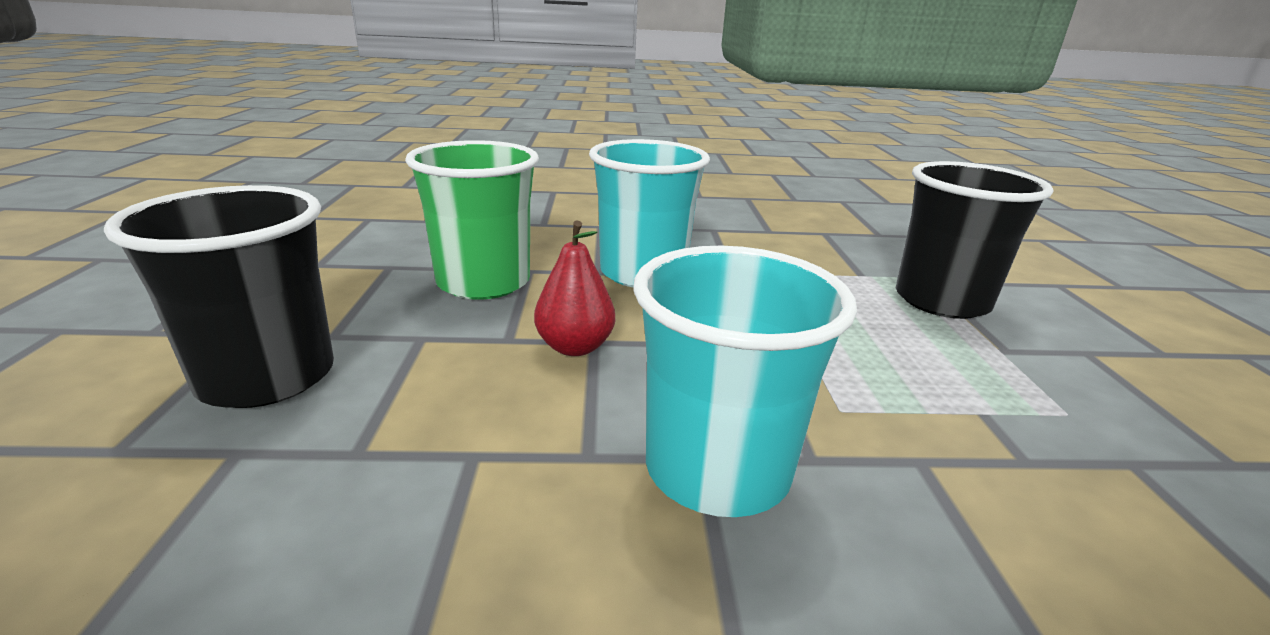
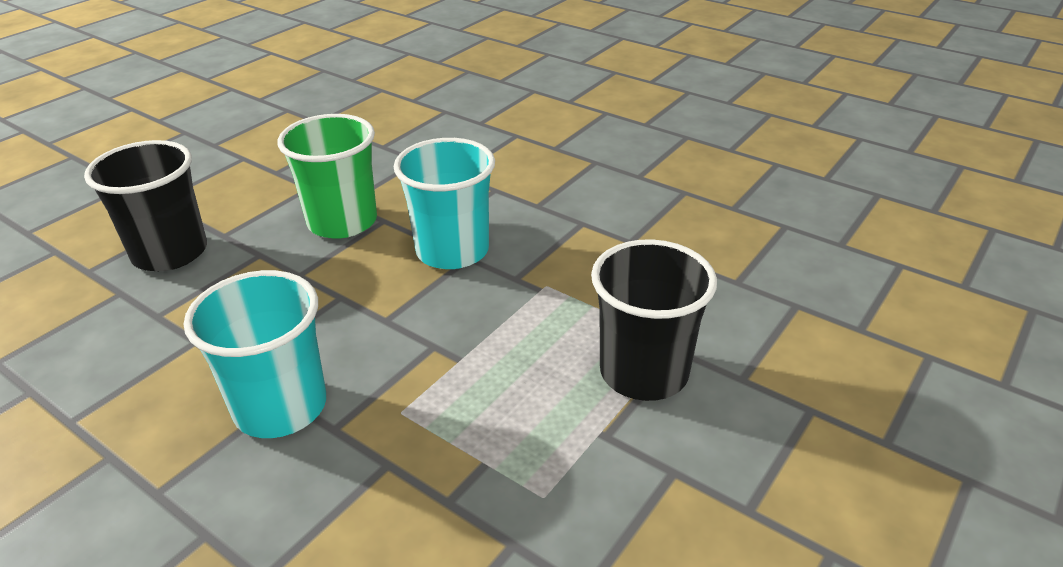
camera: 40 degrees right, 10 degrees up
(575, 347) = (323, 296): red pear -> none

